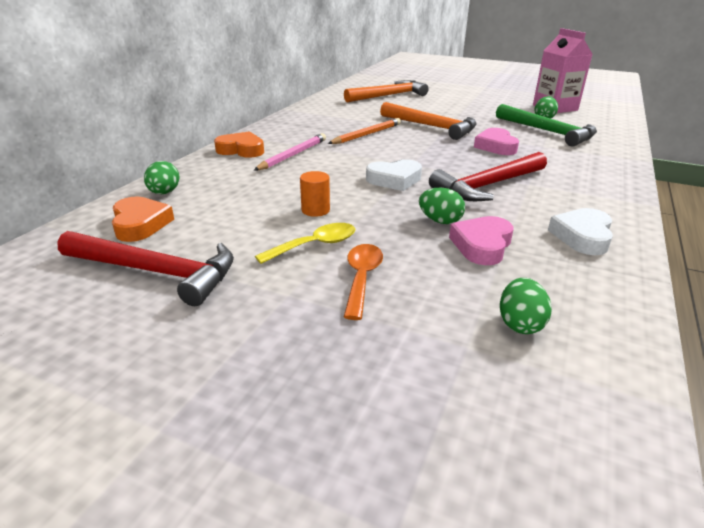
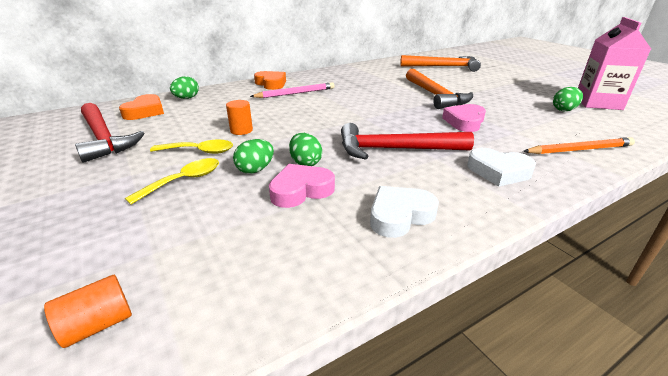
camera: 35 degrees right, 0 degrees up
(362, 278) = (184, 181): orange spoon -> yellow spoon
(367, 134) = (371, 90): orange pencil -> orange pencil (579, 150)
(394, 180) = (330, 125): white heart -> white heart (498, 171)
(520, 324) = (213, 256): green egg -> green egg (255, 170)
(541, 414) = (98, 324): none -> orange cylinder
(547, 132) = (545, 121): green hammer -> none

